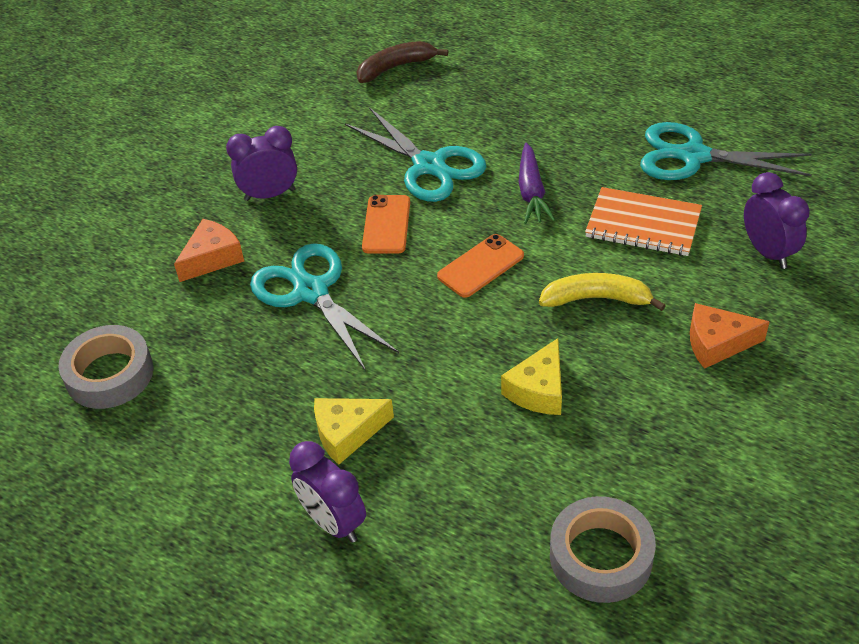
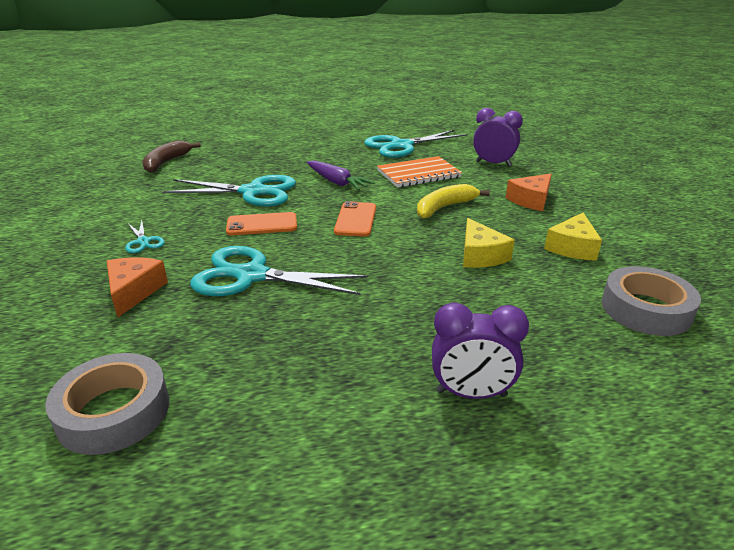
camera: 45 degrees left, 15 degrees down
(270, 195) = (143, 242): purple clock -> turquoise scissors
(347, 433) = (397, 336): yellow cheese -> yellow cheese (572, 247)
(386, 225) = (262, 224): orange phone -> orange phone turned 60 degrees counterclockwise

